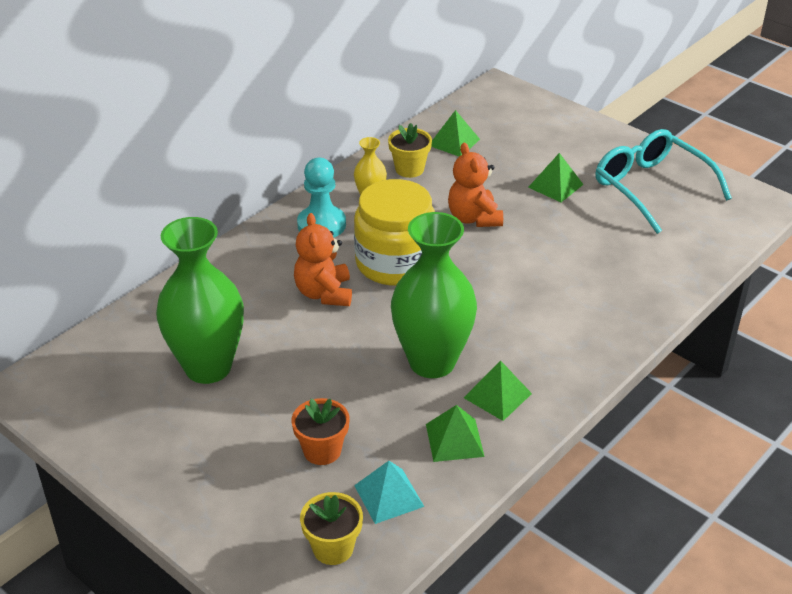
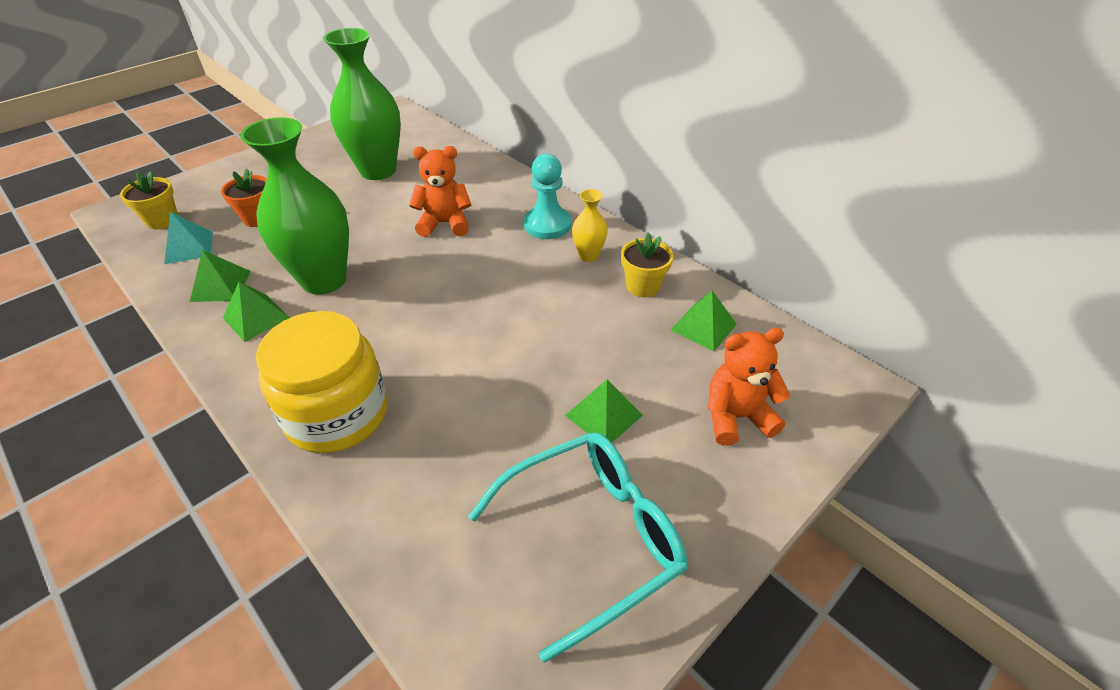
camera: 95 degrees right, 5 degrees up
(395, 263) = (476, 266): yellow jar -> yellow jar (337, 414)
(474, 218) = (542, 329): orange teddy bear -> orange teddy bear (736, 417)

